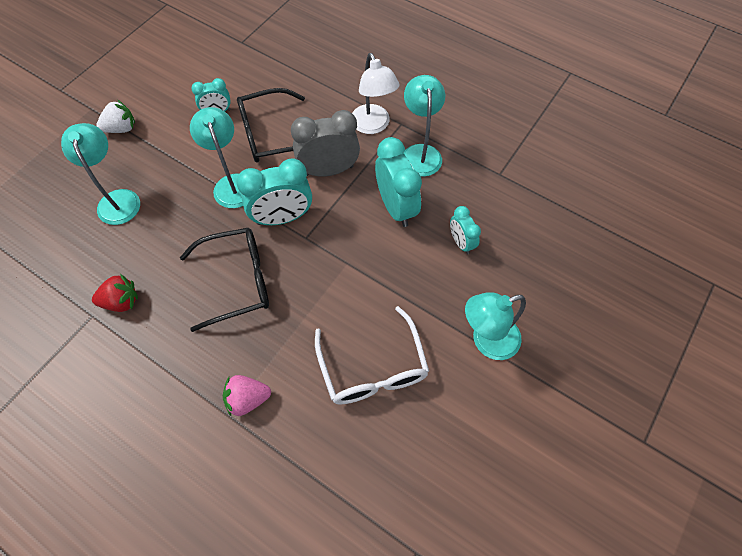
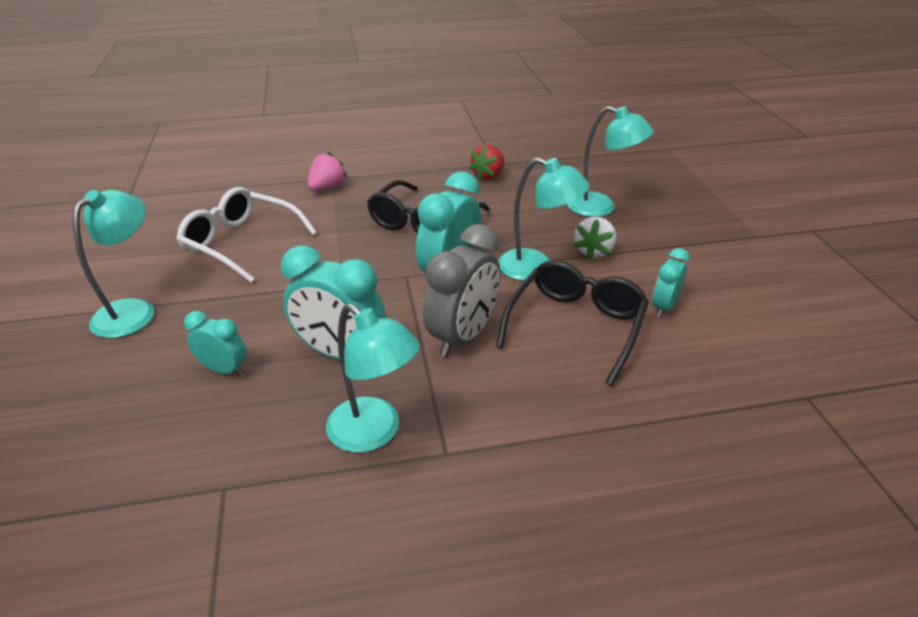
camera: 135 degrees right, 25 degrees down
(121, 128) = (703, 241): white strawberry -> white strawberry (593, 251)
(373, 126) = (479, 421): white lamp -> none

